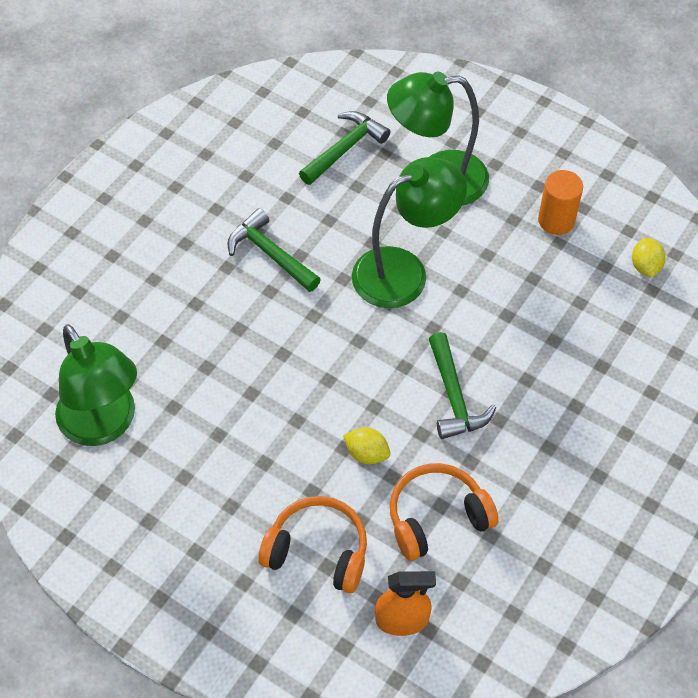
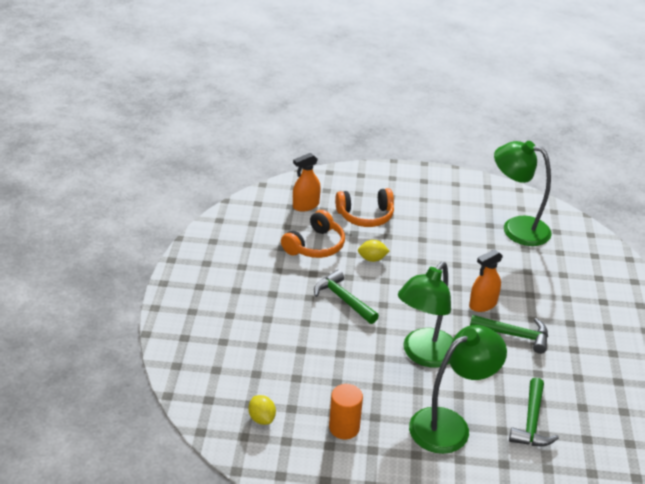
camera: 150 degrees right, 20 degrees down
(271, 313) = (482, 304): none -> orange spray bottle

